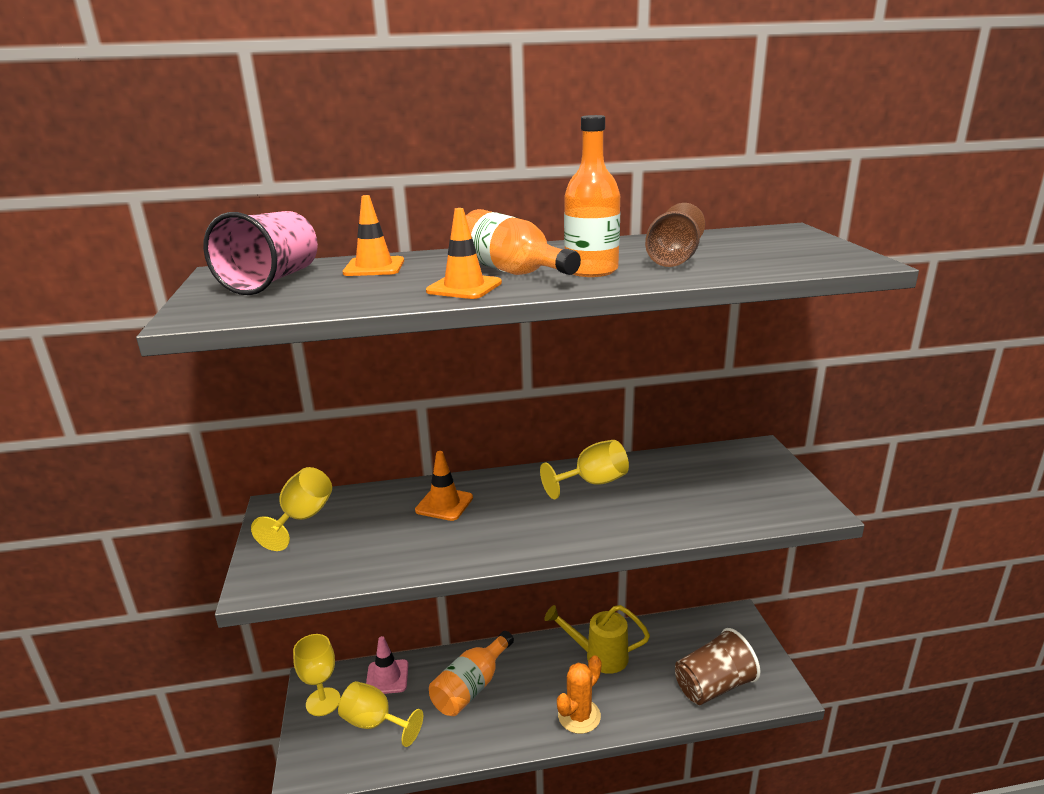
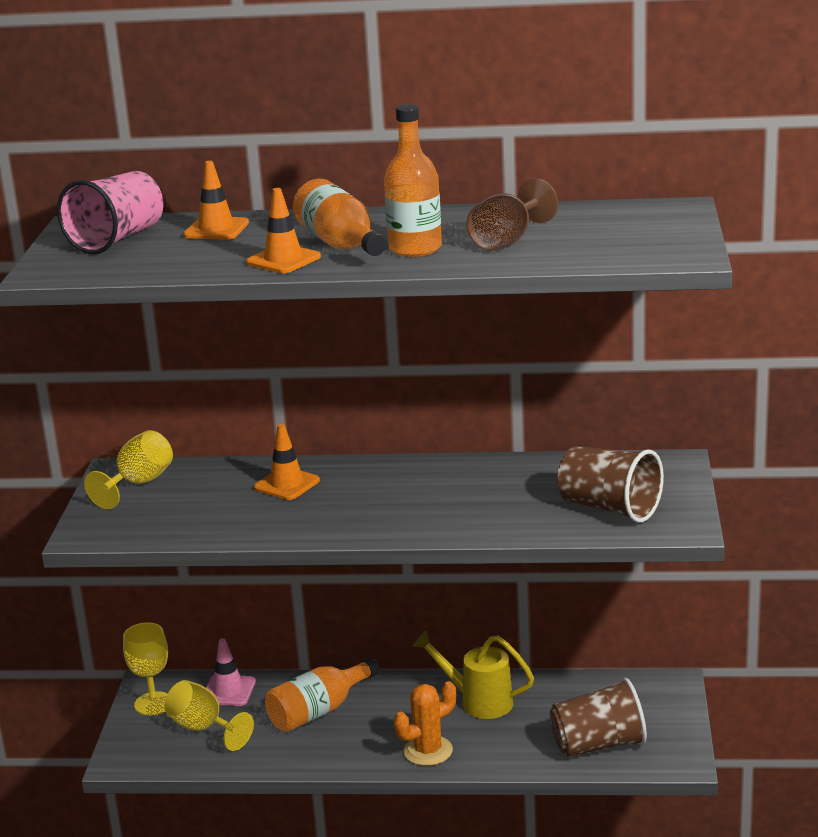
camera: 15 degrees right, 0 degrees up
(592, 483) = (456, 479): yellow goblet -> none
(740, 497) = (609, 508): none -> brown cup

